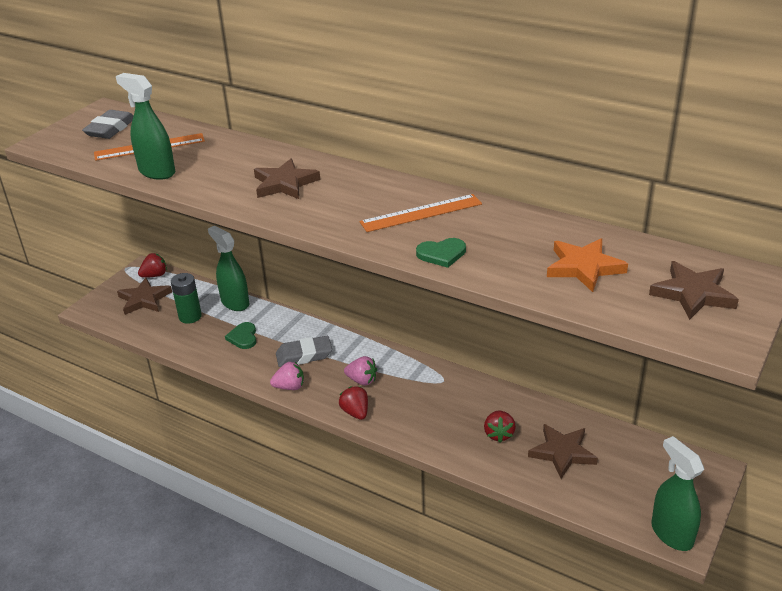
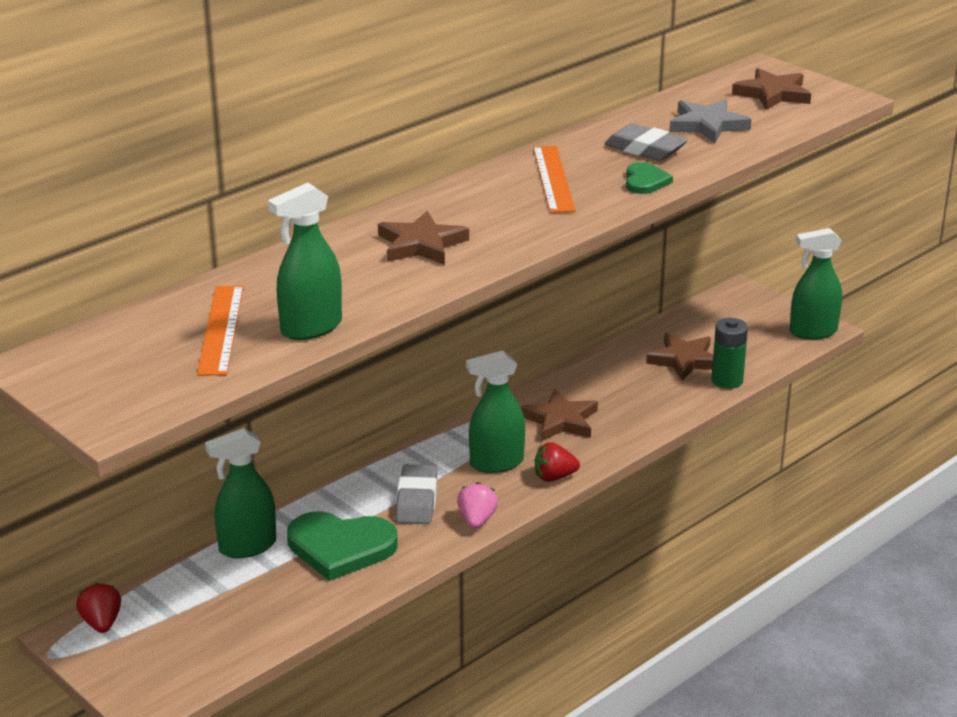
camera: 75 degrees left, 5 degrees down
(110, 129) = (120, 359): grey eraser -> grey eraser (645, 149)
(144, 299) = (166, 639): brown star -> brown star (560, 420)
(190, 316) = (252, 593): green battery -> green battery (727, 380)
(243, 337) = (340, 547): green heart -> green heart, size x1.93
(362, 380) = (496, 463): pink strawberry -> green spray bottle
(499, 434) = (639, 390): red strawberry -> none
(584, 267) = (707, 125): orange star -> grey star

